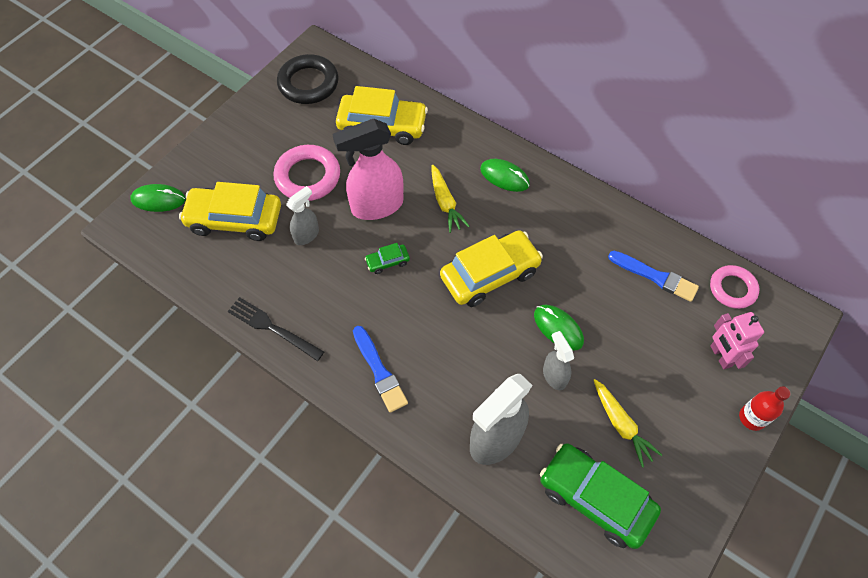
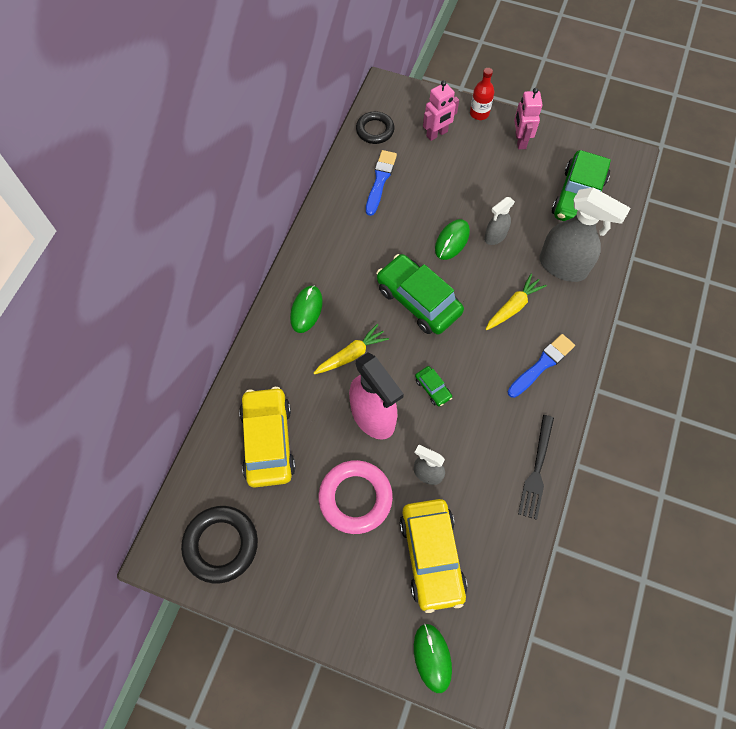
camera: 105 degrees left, 5 degrees up
(490, 274) = (418, 300): yellow car -> green car
(621, 425) = (517, 188): yellow carrot -> yellow carrot (513, 306)
(699, 455) = (520, 141): none -> pink robot
(732, 289) = (375, 130): pink ring -> black ring

